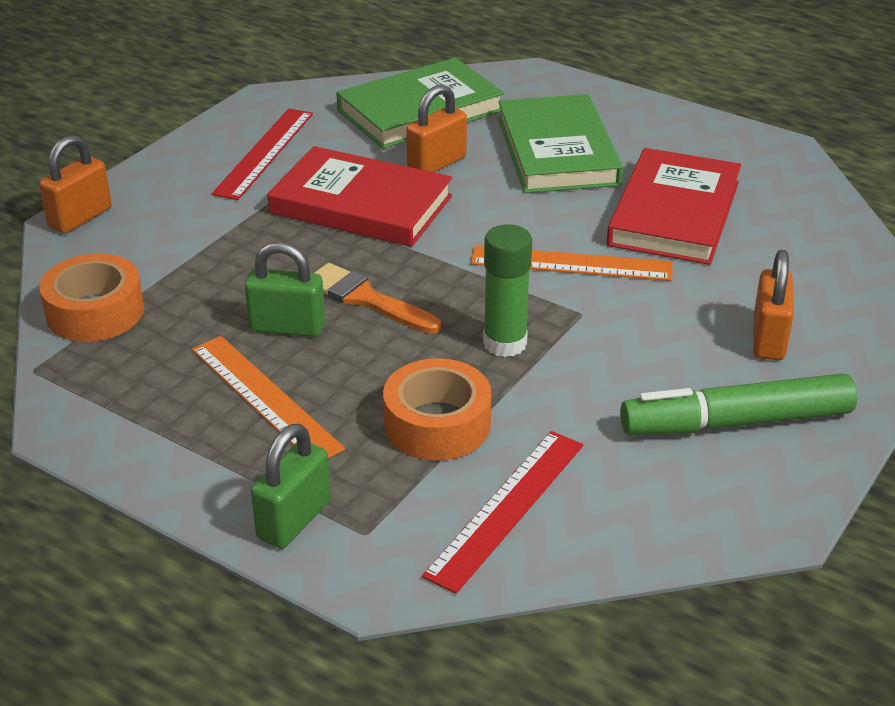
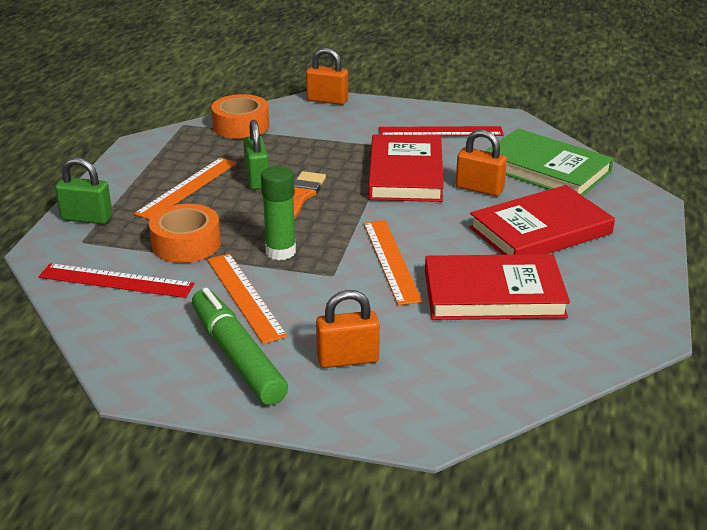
camera: 70 degrees right, 5 degrees down
(557, 151) = (540, 230): green book -> red book
(602, 393) = (245, 296): none -> orange ruler

